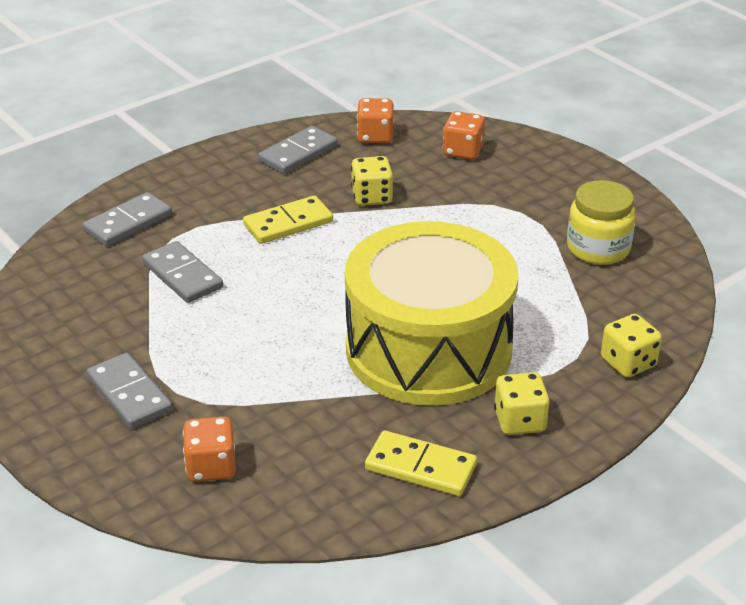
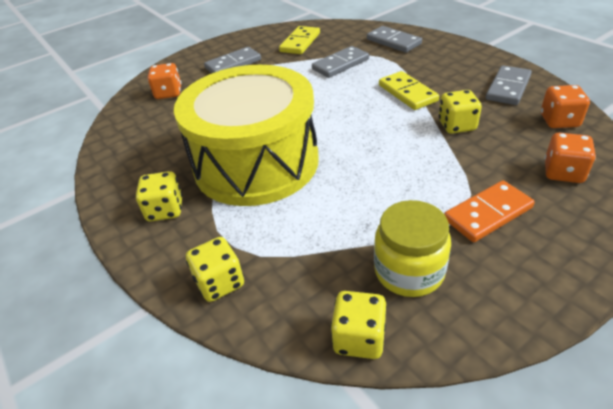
camera: 95 degrees right, 5 degrees up
(298, 153) = (508, 88): grey domino -> grey domino turned 75 degrees clockwise
(420, 467) = (137, 164): yellow domino -> yellow domino (300, 42)
(522, 199) = (488, 214): none -> orange domino
(674, 279) = (359, 338): none -> yellow dice

